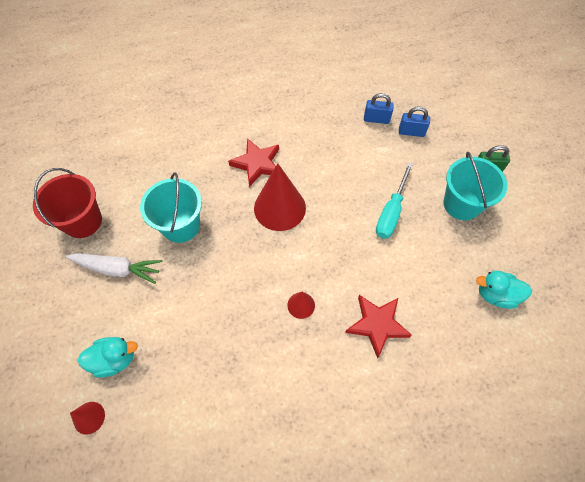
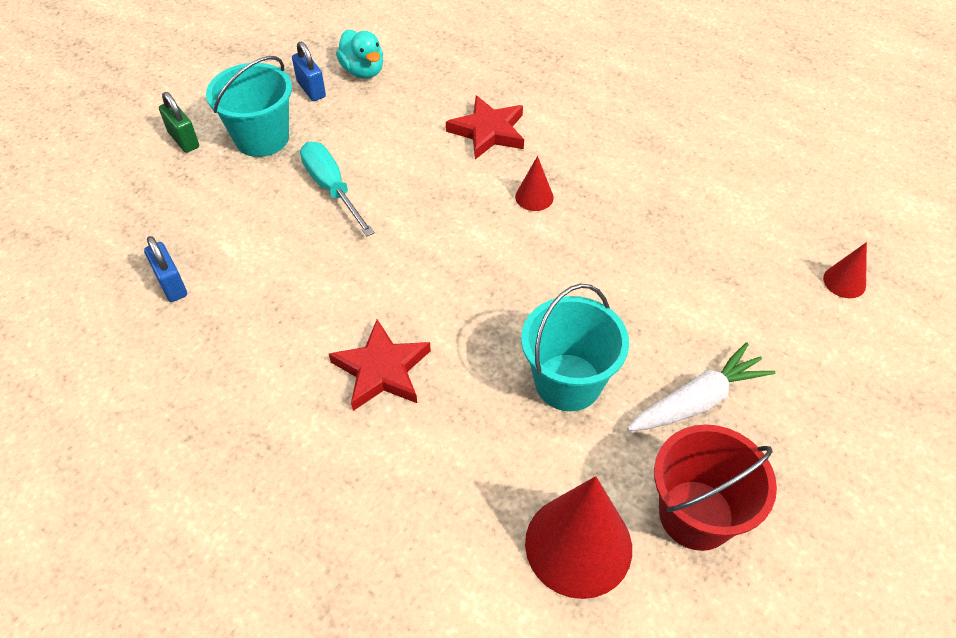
camera: 130 degrees left, 10 degrees down
(114, 359) = (778, 309): turquoise duck -> none
(118, 269) = (698, 400): white carrot -> white carrot turned 90 degrees clockwise
(279, 208) = (430, 295): red cone -> red cone (578, 545)
(391, 212) = (332, 189): turquoise screwdriver -> turquoise screwdriver turned 105 degrees counterclockwise
(411, 132) = (169, 235): blue padlock -> blue padlock (311, 89)

